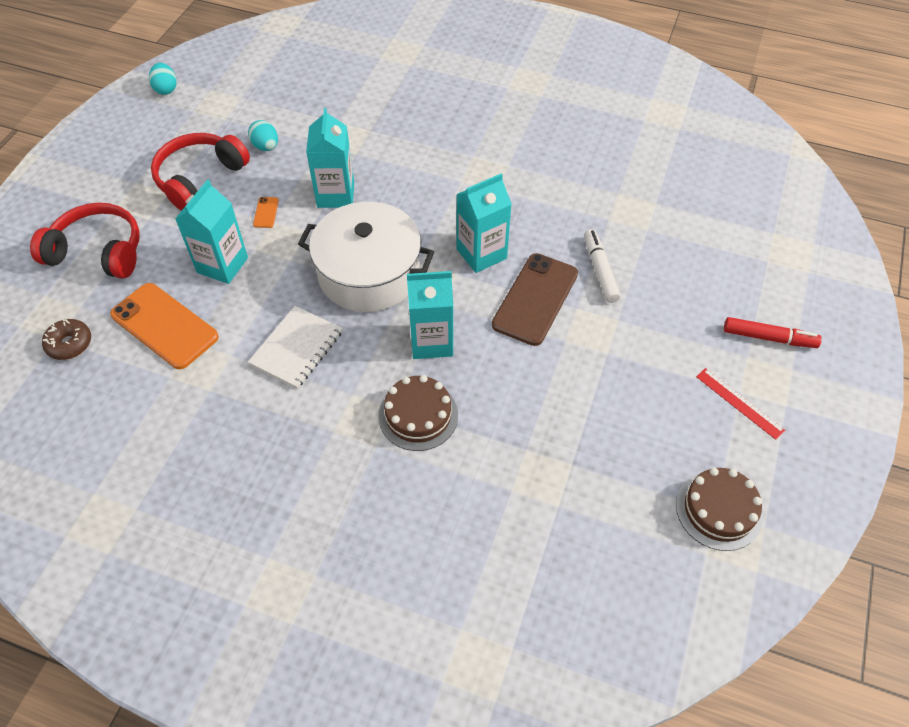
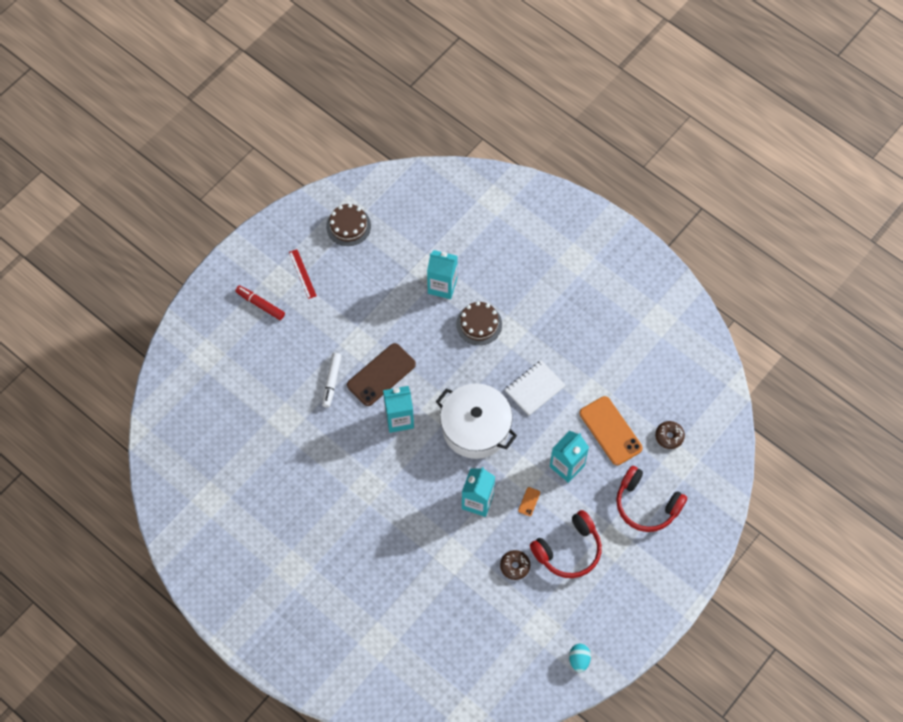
camera: 160 degrees left, 10 degrees up
(266, 147) = (515, 566): turquoise egg -> brown donut
(431, 341) = (454, 367): turquoise carton -> turquoise carton (442, 286)

